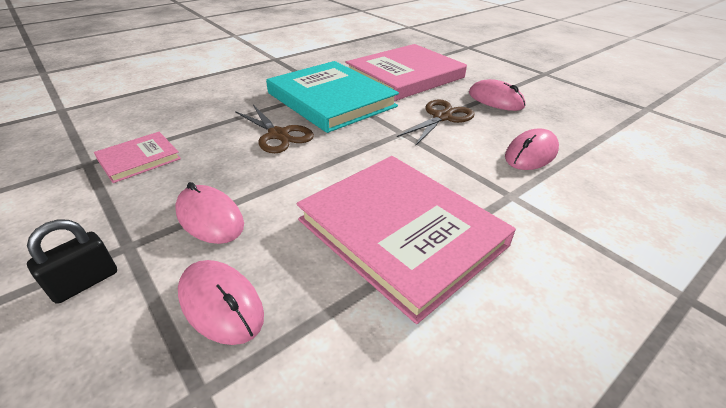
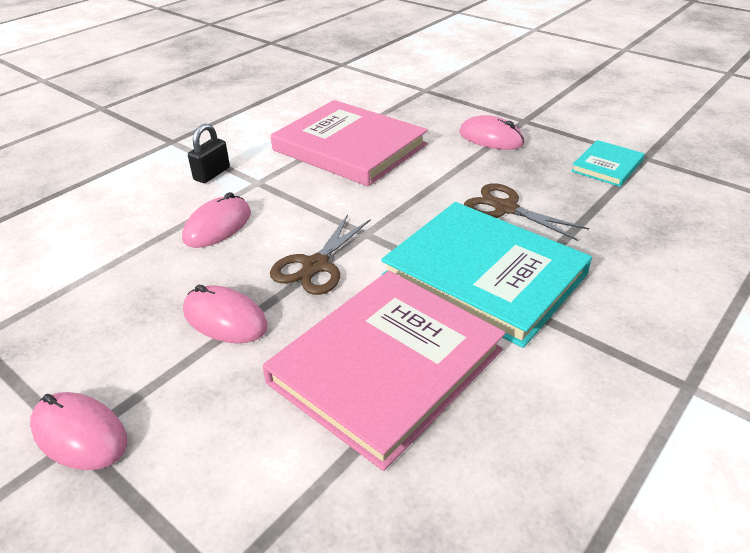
camera: 170 degrees right, 0 degrees up
(85, 282) = (524, 106): black padlock -> black padlock (212, 174)
(139, 159) = (607, 166): pink book -> turquoise book
(221, 304) = (441, 109): pink mouse -> pink mouse (79, 434)

